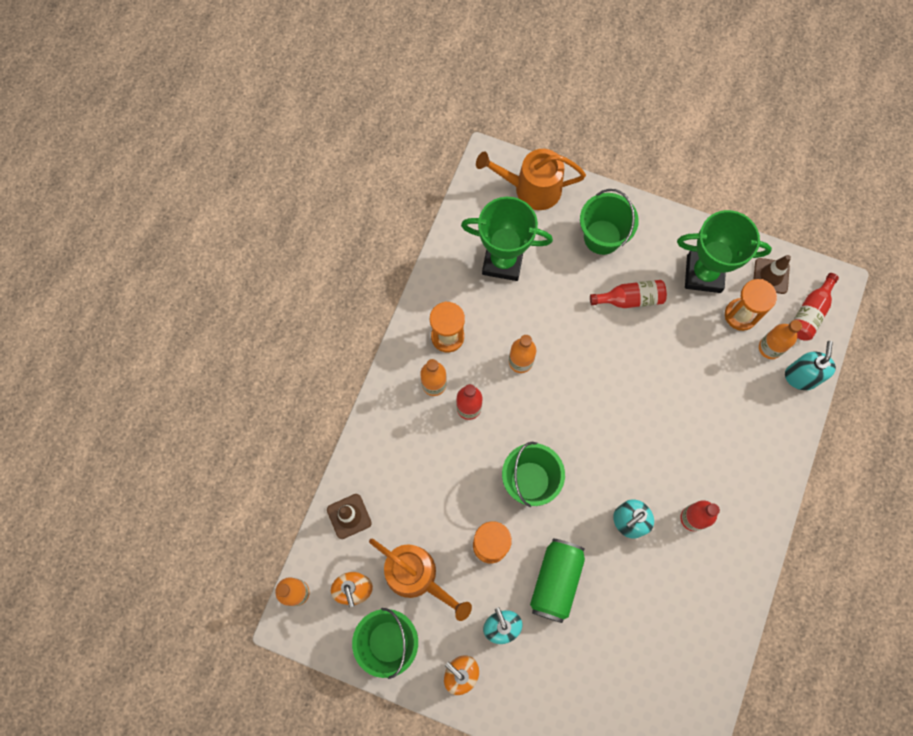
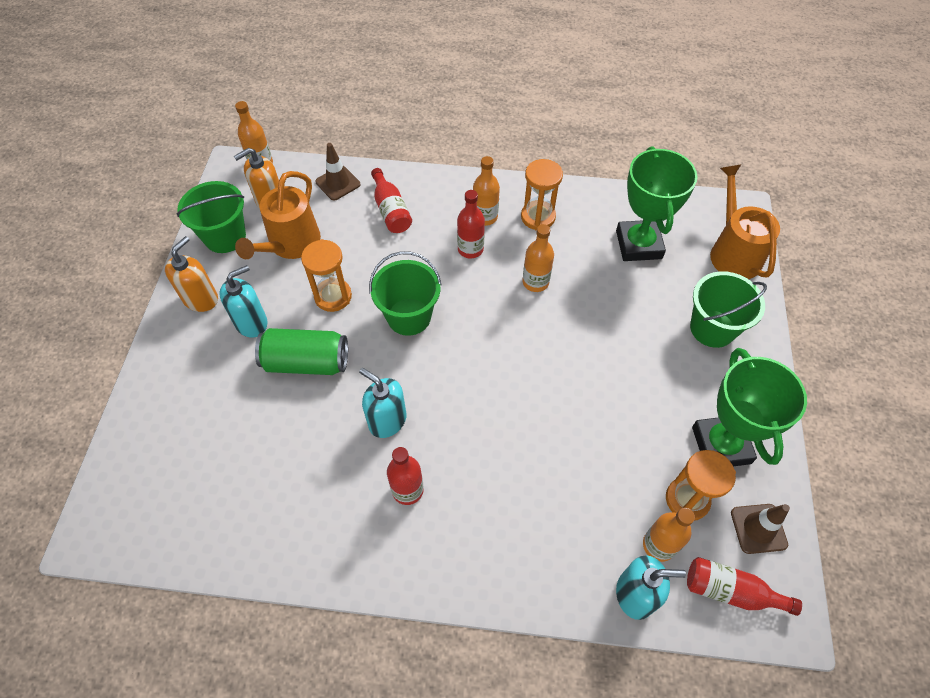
camera: 75 degrees right, 15 degrees down
(630, 299) = (651, 371): red bottle -> red bottle (391, 210)

